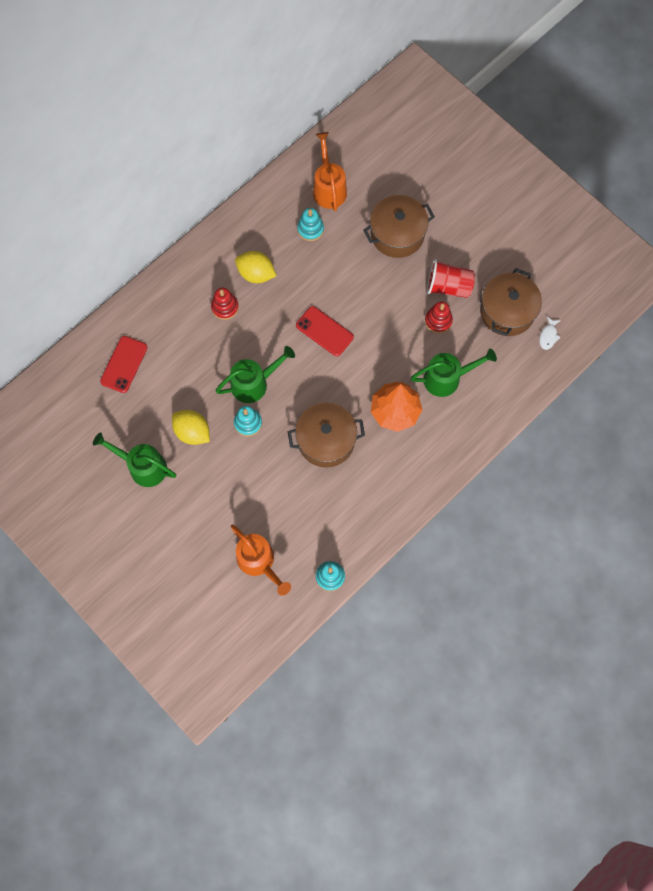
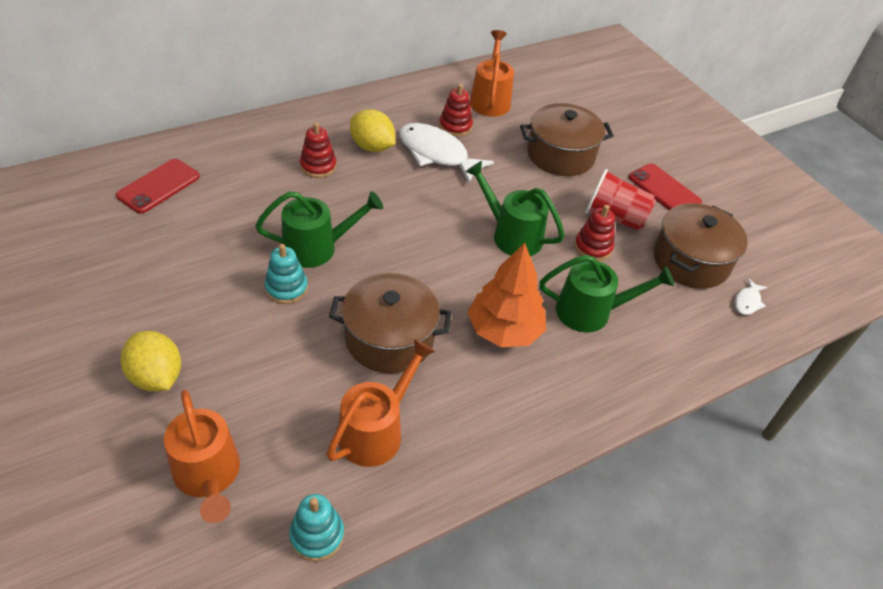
camera: 10 degrees right, 25 degrees down
(142, 466) = (109, 298): green watering can -> green watering can (511, 235)
(192, 432) = (204, 278): yellow lemon -> yellow lemon (156, 377)
(305, 265) = (436, 154): none -> white fish
(310, 229) = (455, 126): turquoise stacking toy -> red stacking toy
(324, 331) = (435, 219): red phone -> red phone (664, 190)
(340, 506) = (376, 430): none -> orange watering can

